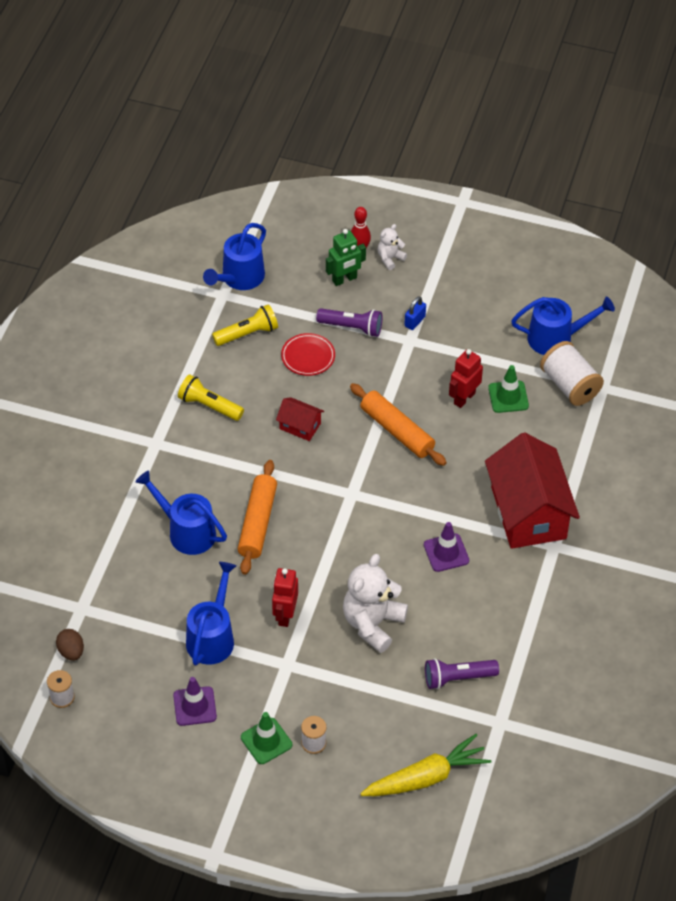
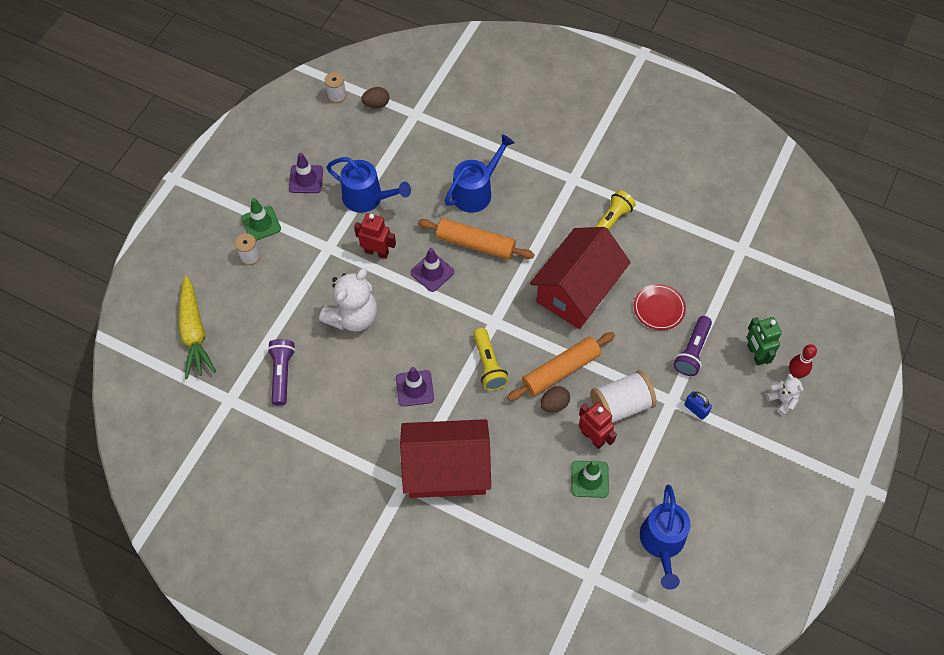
camera: 100 degrees right, 10 degrees up
(239, 278) = (761, 264): blue watering can -> none
(247, 333) = (691, 262): yellow flashlight -> yellow flashlight (488, 365)
(300, 426) = (577, 290): red house -> red house, size x2.23
(301, 558) = (432, 272): none -> purple traffic cone
(372, 624) = (353, 316): white teddy bear -> white teddy bear turned 90 degrees clockwise
(436, 432) = (554, 404): none -> brown egg
(570, 385) = (597, 543): white spool -> white spool (620, 405)

